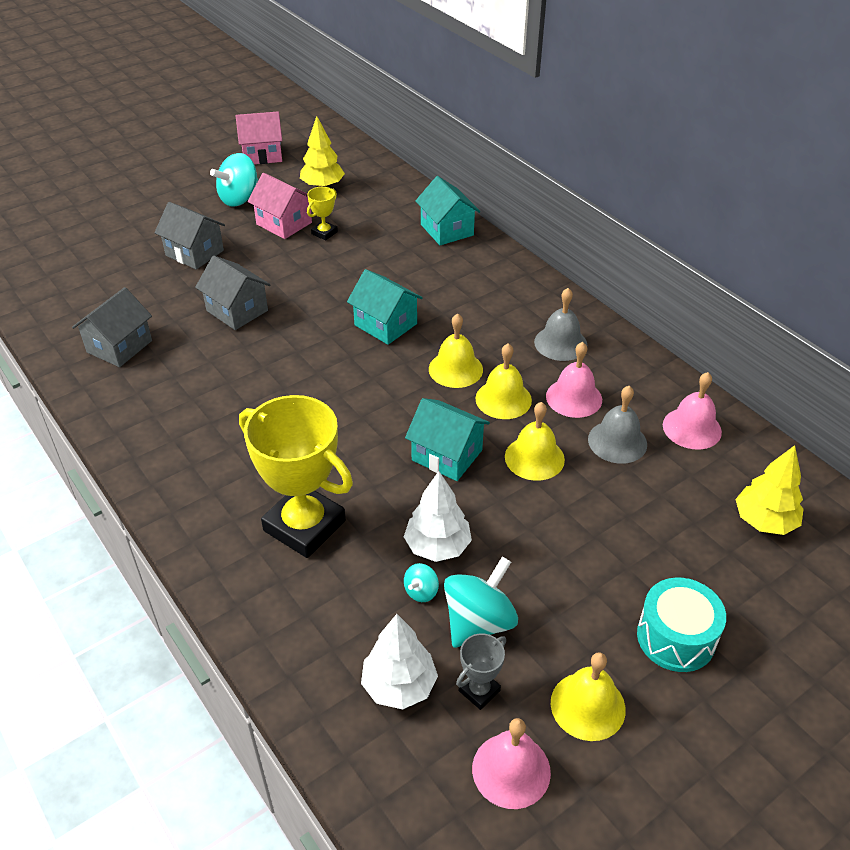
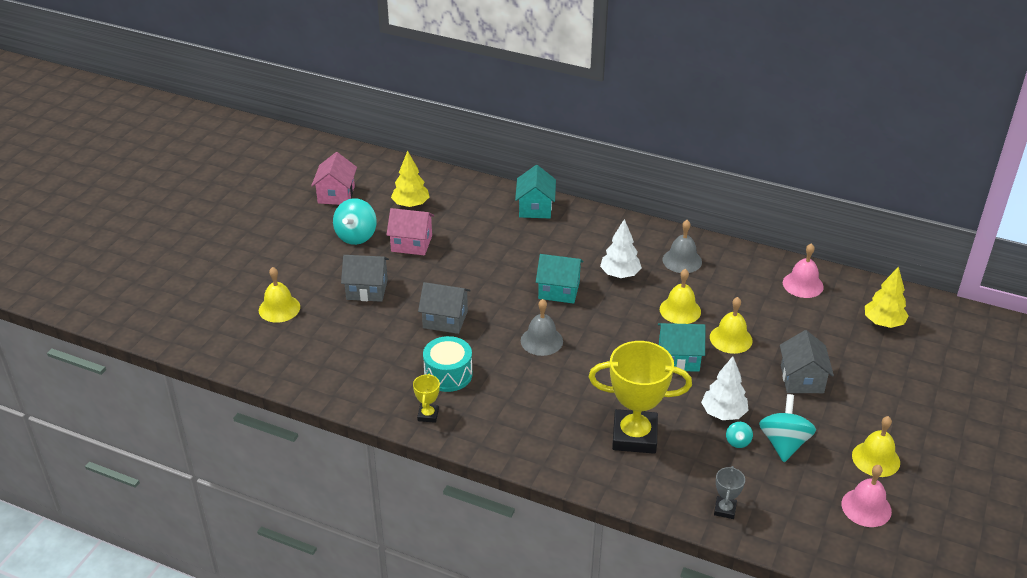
camera: 30 degrees left, 5 degrees down
(119, 346) = (386, 377): grey house -> grey house (802, 379)
(262, 154) = (336, 194): pink house -> pink house turned 45 degrees counterclockwise
(324, 233) = (449, 240): yellow trophy -> yellow trophy (428, 415)
(399, 686) = (773, 495): white tree -> white tree (620, 274)
(447, 230) = (535, 208): turquoise house -> turquoise house turned 60 degrees clockwise
(455, 369) = (633, 302): yellow bell -> yellow bell (279, 308)
(479, 691) = (816, 478): grey trophy -> grey trophy (725, 509)
(574, 397) = (721, 292): pink bell -> none
(617, 441) = (769, 309): grey bell -> grey bell (541, 341)
(676, 637) = (889, 404): turquoise drum -> turquoise drum (448, 374)

